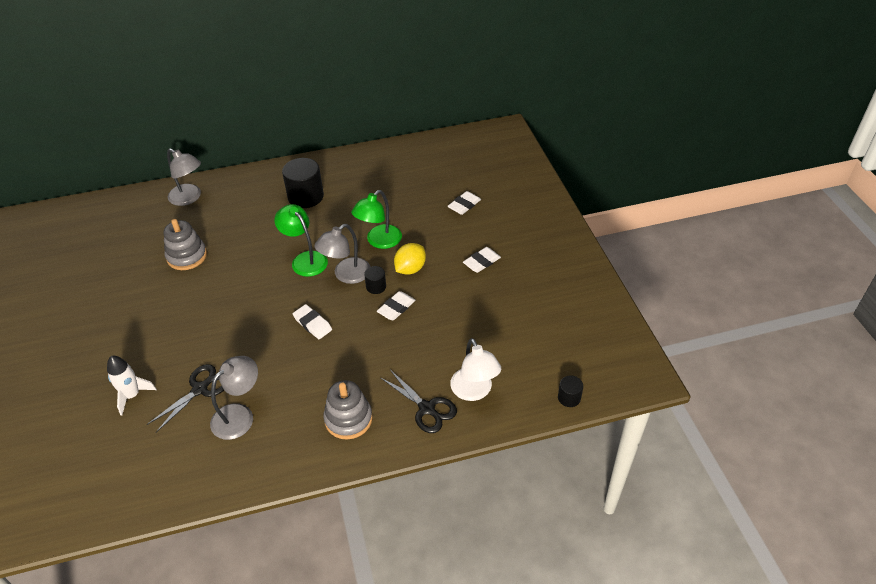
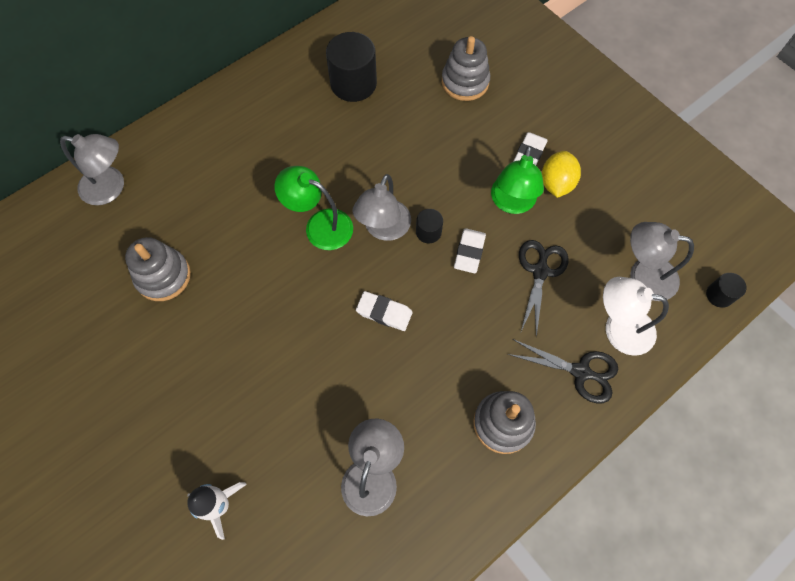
camera: 25 degrees left, 20 degrees up
(200, 389) = (301, 460): black scissors -> black scissors (540, 271)
(305, 197) = (265, 134): black cylinder -> black cylinder (353, 83)
(379, 241) = (395, 167): green lamp -> green lamp (511, 203)
(410, 269) = (454, 192): yellow lemon -> yellow lemon (556, 184)
(464, 205) = (465, 82): white eraser -> grey stacking toy
(474, 391) = (618, 328): white lamp -> white lamp turned 150 degrees clockwise
(516, 365) = (643, 276): none -> grey lamp

